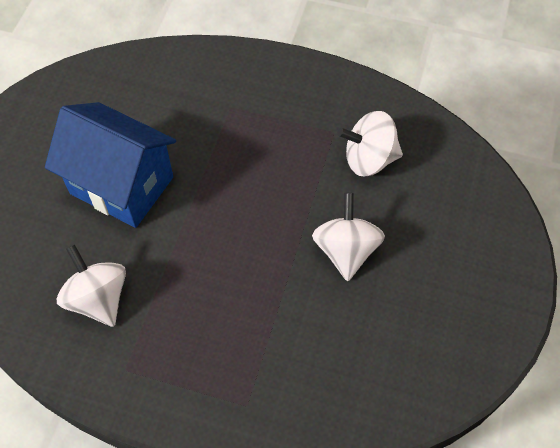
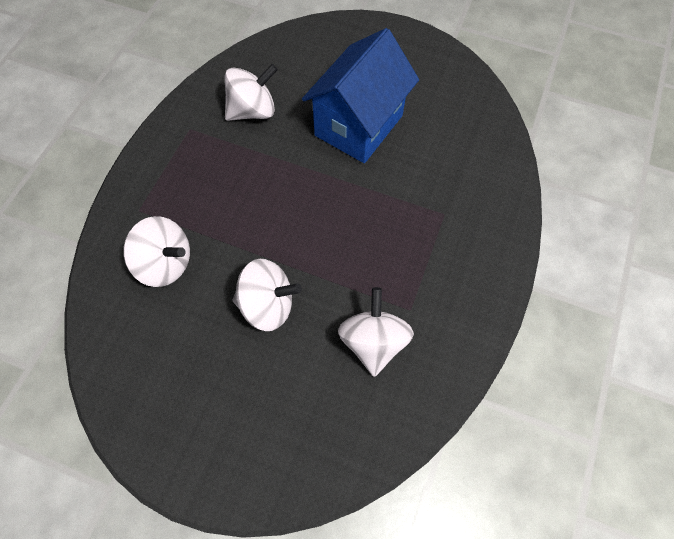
camera: 95 degrees right, 5 degrees up
(312, 358) = (166, 263): none -> white spinning top

